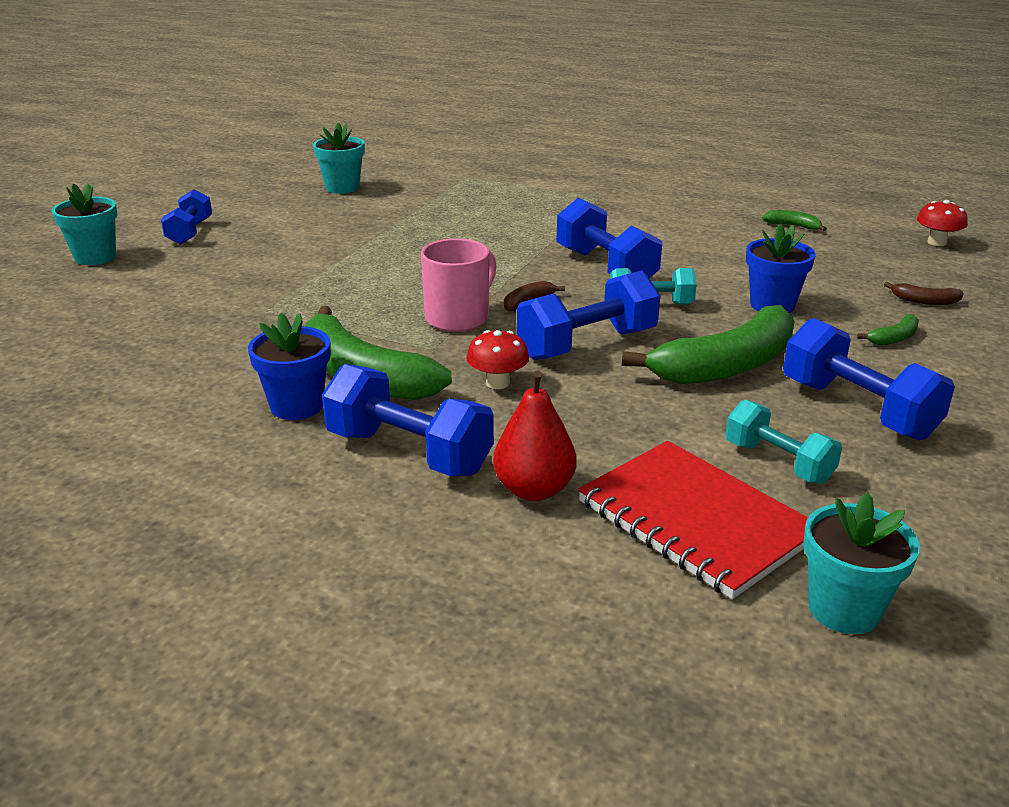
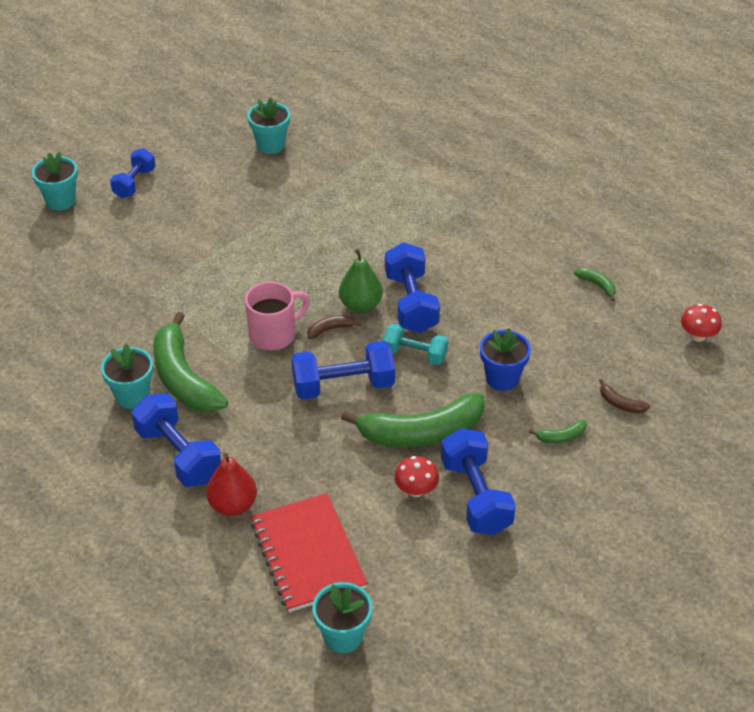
camera: 20 degrees right, 15 degrees up
(297, 406) = (132, 396): blue flower pot -> turquoise flower pot
(497, 383) = (263, 408): red mushroom -> red mushroom (416, 490)
(547, 278) = (360, 305): none -> green pear
(778, 462) = (389, 526): turquoise dumbbell -> none

